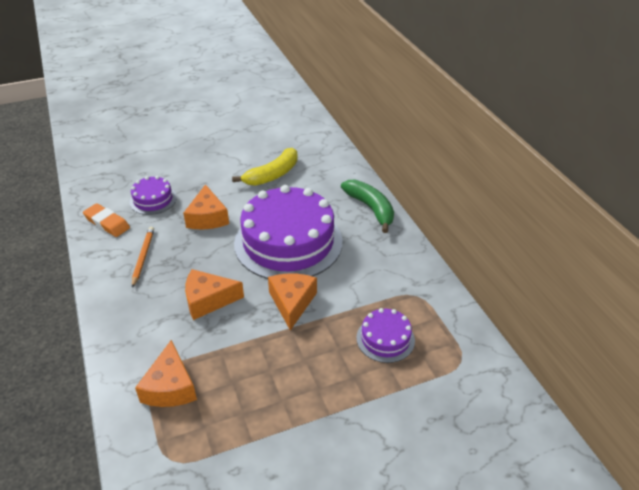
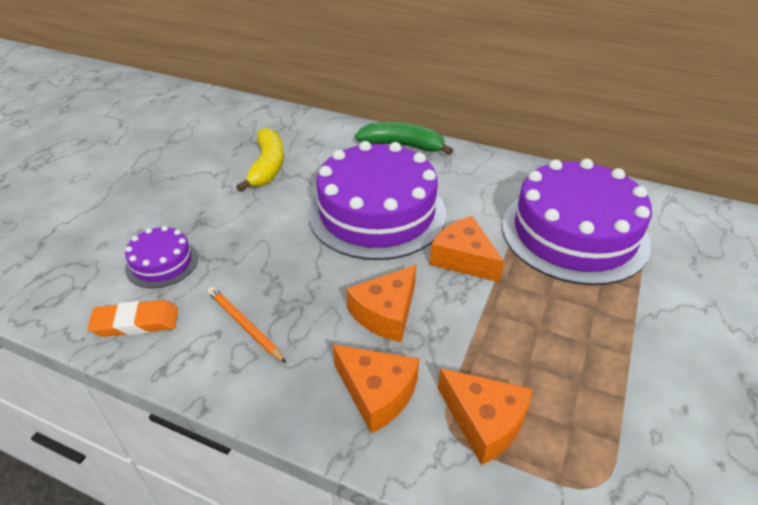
camera: 45 degrees left, 0 degrees up
(207, 218) = (259, 241): orange cheese -> orange cheese (377, 393)
(385, 339) = (574, 233): purple cake -> purple cake, size x2.17

